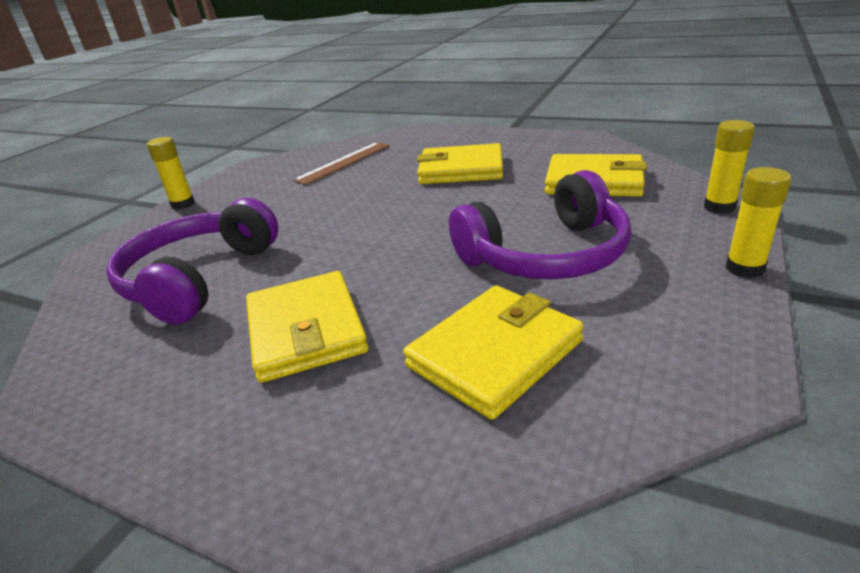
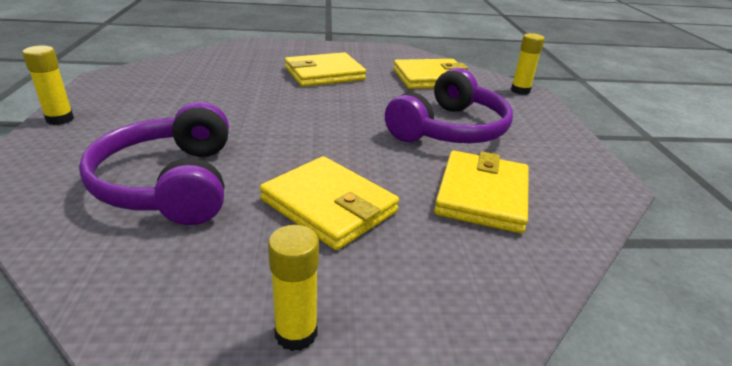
camera: 35 degrees left, 0 degrees up
(343, 162) = (207, 72): brown ruler -> none
(744, 268) = (565, 125): yellow glue stick -> yellow glue stick (296, 333)

